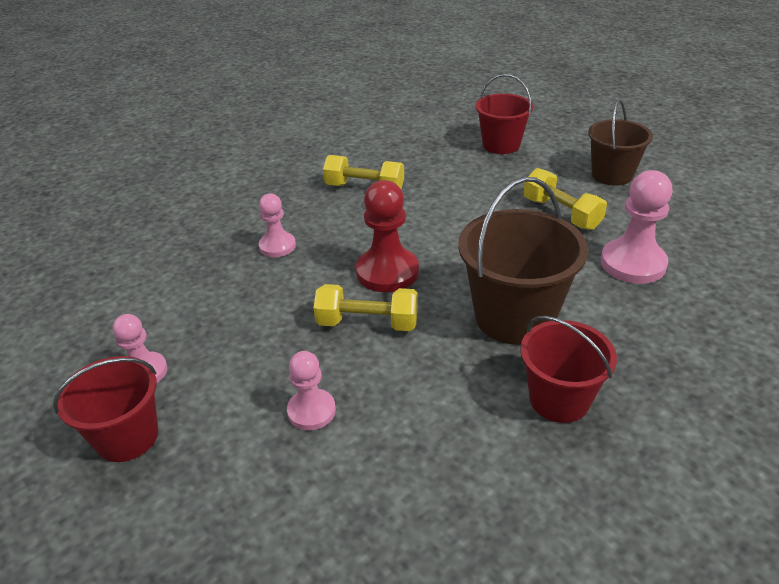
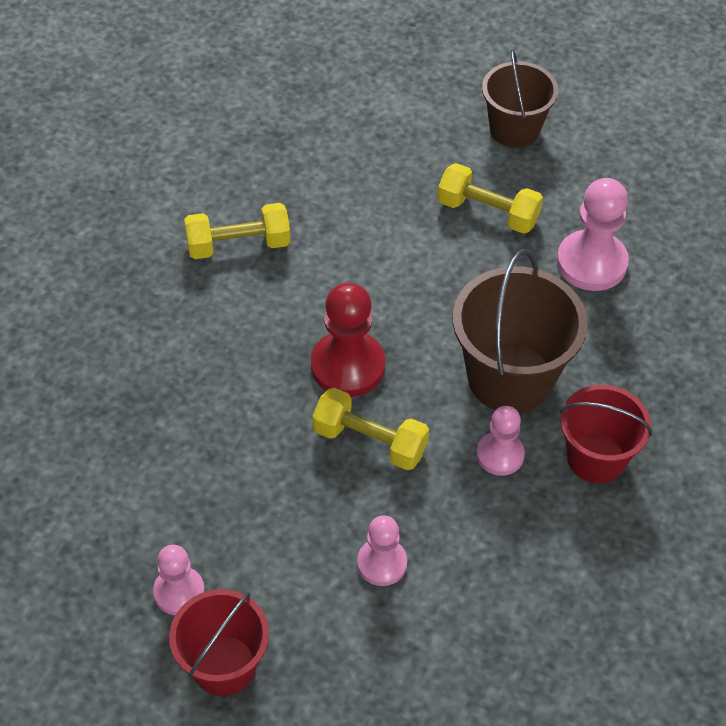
camera: 30 degrees left, 15 degrees up
(277, 246) = (196, 374): pink pawn -> pink pawn (500, 455)
(367, 323) = (369, 441): yellow dumbbell -> yellow dumbbell turned 45 degrees clockwise
(501, 145) = (362, 114): red bucket -> none

